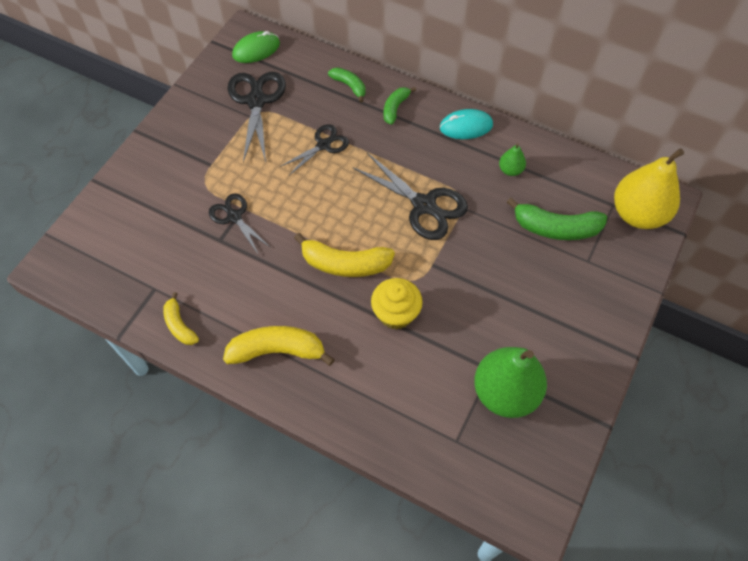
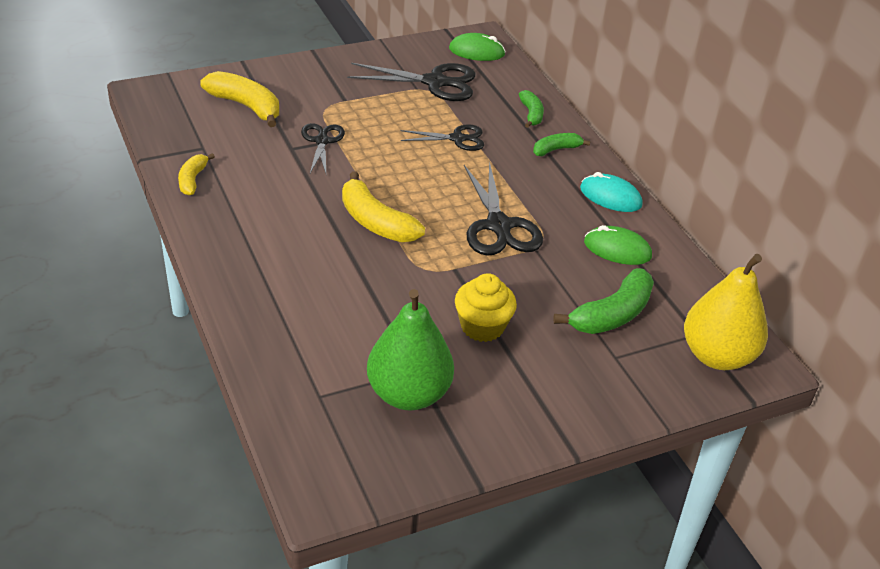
camera: 35 degrees right, 20 degrees down
(256, 101) = (434, 82): black scissors -> black scissors turned 60 degrees clockwise
(277, 351) = (246, 241): yellow banana -> yellow banana (246, 106)
(395, 313) = (378, 279): yellow cupcake -> yellow cupcake (482, 327)
(510, 170) = (617, 249): green pear -> green mouse
(556, 228) = (612, 314): green banana -> green banana turned 90 degrees counterclockwise

